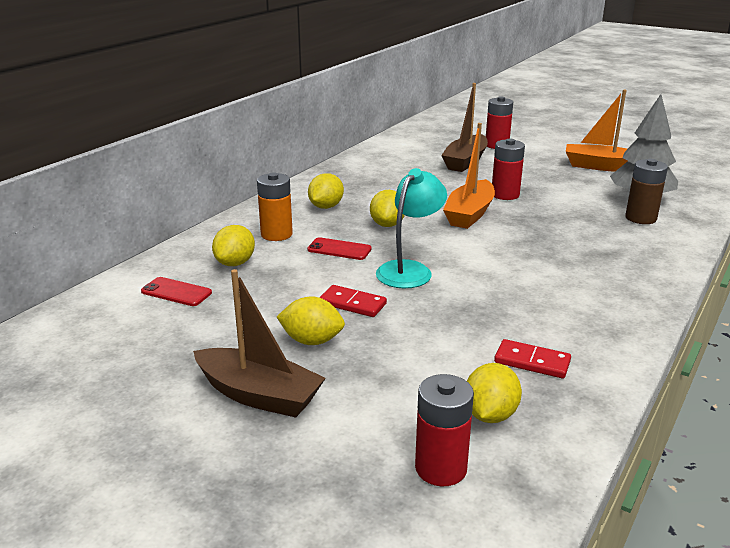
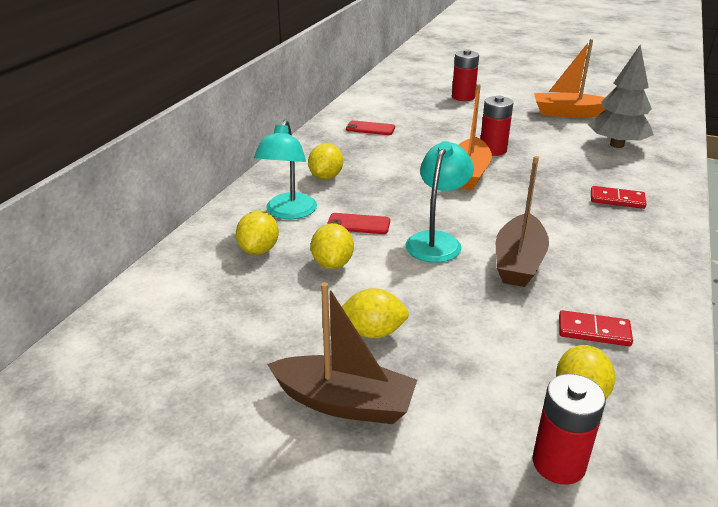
camera: 10 degrees left, 5 degrees up
(176, 292) = (210, 290): red phone -> red phone (370, 128)
(276, 234) = (288, 213): orange battery -> turquoise lamp
(352, 304) = (396, 285): red domino -> red domino (617, 200)
(387, 224) = (394, 192): yellow lemon -> yellow lemon (332, 263)
(465, 161) = (441, 117): brown boat -> brown boat (518, 262)
(640, 218) = (625, 165): brown battery -> none

